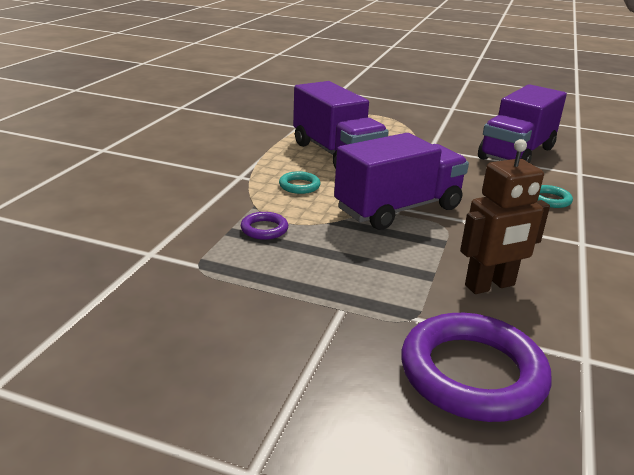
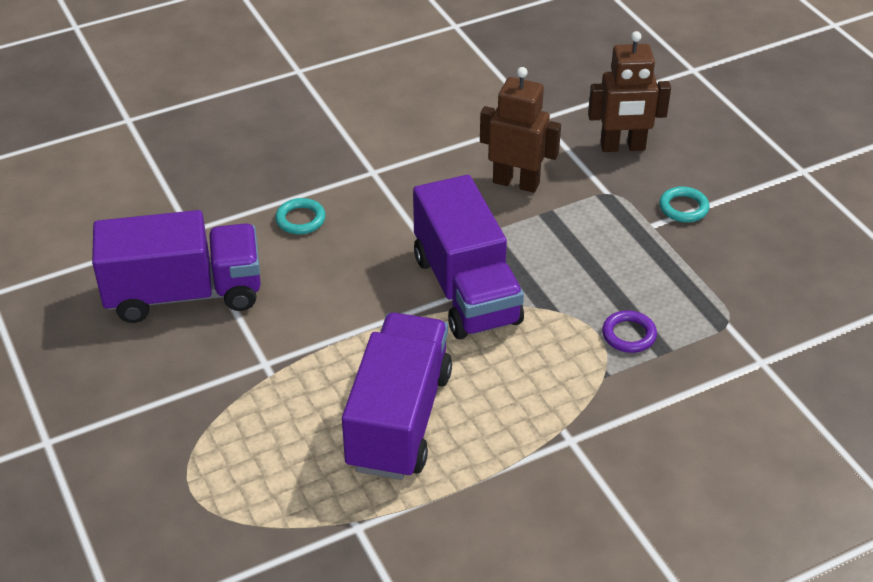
camera: 135 degrees left, 15 degrees up
(299, 186) = (521, 381): turquoise ring -> turquoise ring (683, 208)
(398, 209) = (466, 289): purple truck -> purple truck turned 120 degrees counterclockwise
(472, 373) = (622, 147): purple ring -> brown robot

